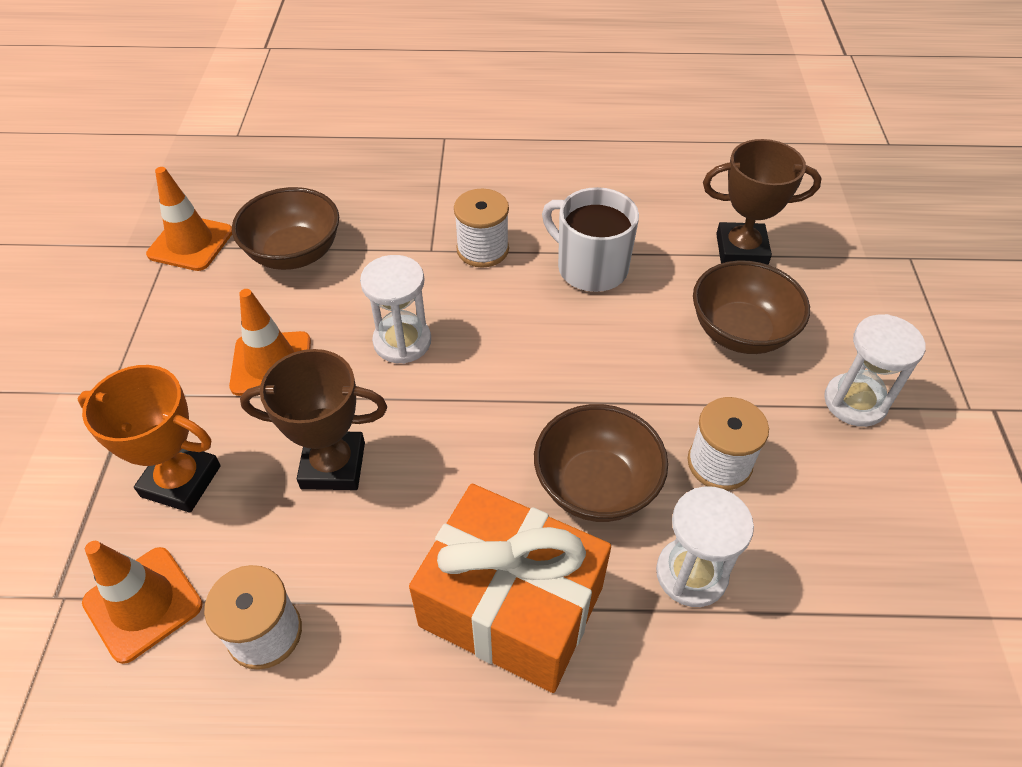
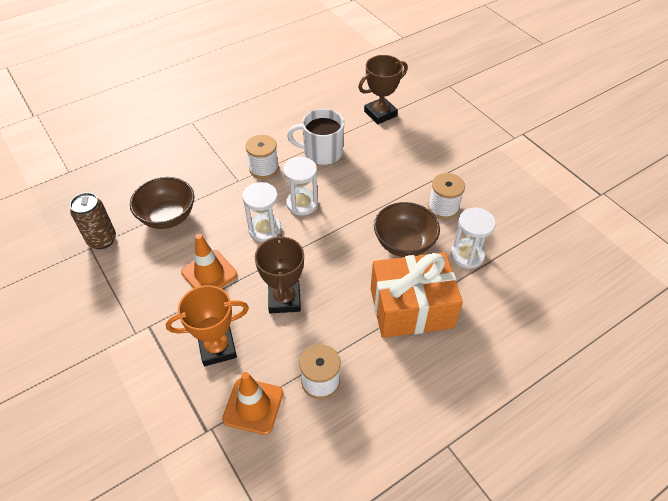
camera: 35 degrees left, 0 degrees up
(191, 243) = (102, 240): orange traffic cone -> brown can
(333, 465) = (284, 299): brown trophy -> brown trophy turned 60 degrees counterclockwise
(740, 332) = (408, 150): brown bowl -> none
(855, 402) = (473, 156): white hourglass -> white hourglass (302, 204)

